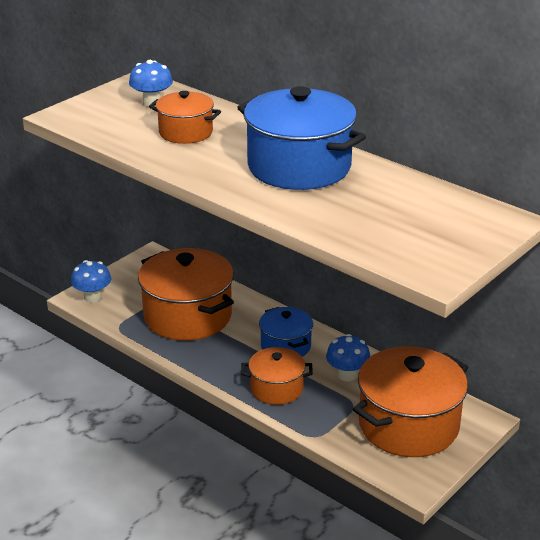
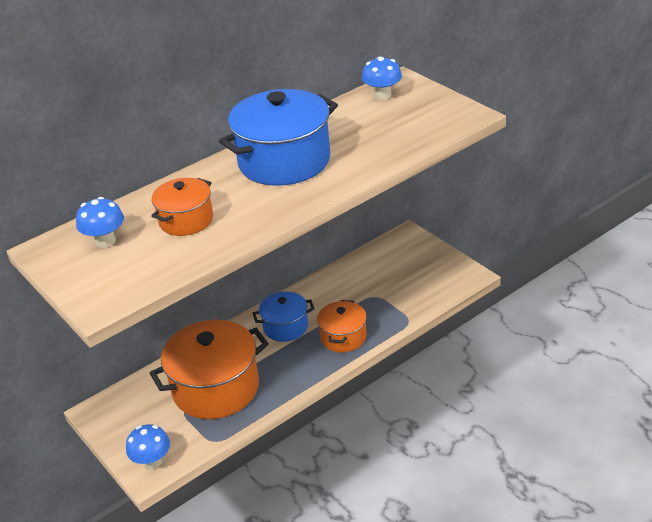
camera: 75 degrees left, 5 degrees up
(347, 375) = (336, 295): blue mushroom -> blue mushroom (382, 95)
(408, 425) = (406, 271): orange pot -> none

